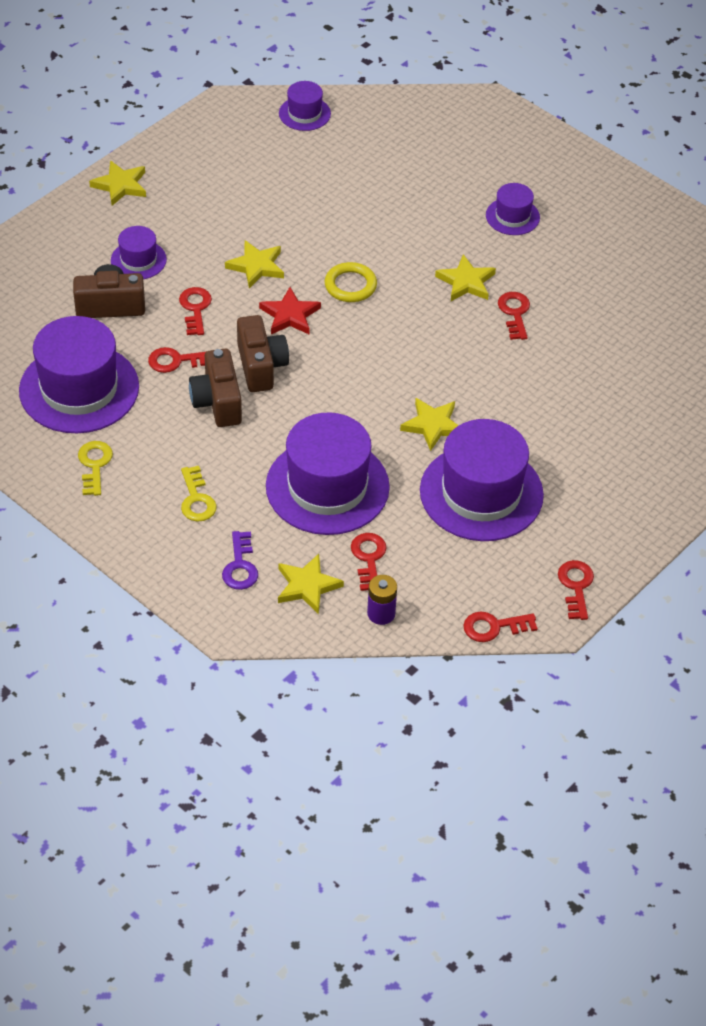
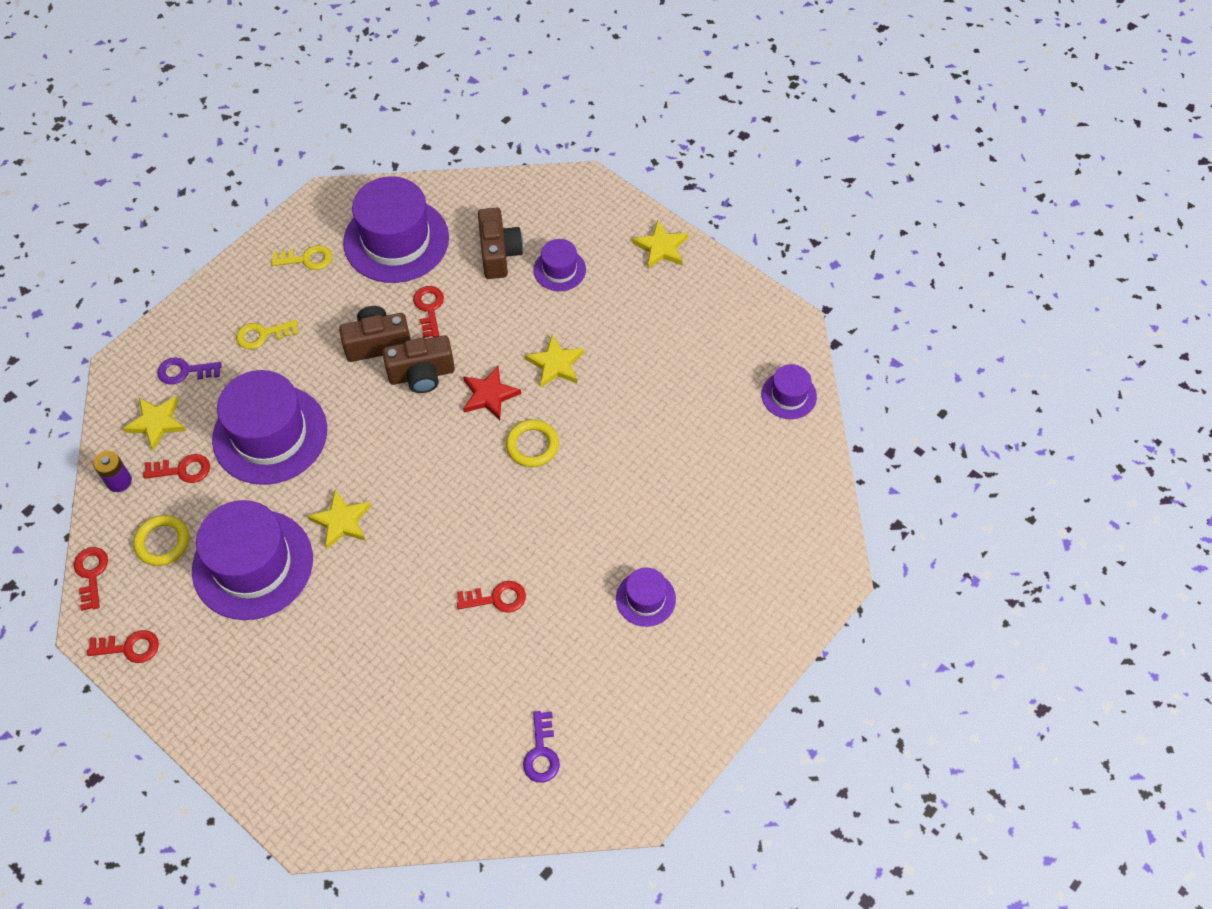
camera: 90 degrees right, 10 degrees up
(195, 308) = (497, 318): red key -> none
(456, 569) = (162, 542): none -> yellow ring
(466, 282) = (541, 551): yellow star -> none
(660, 287) = (541, 753): none -> purple key

